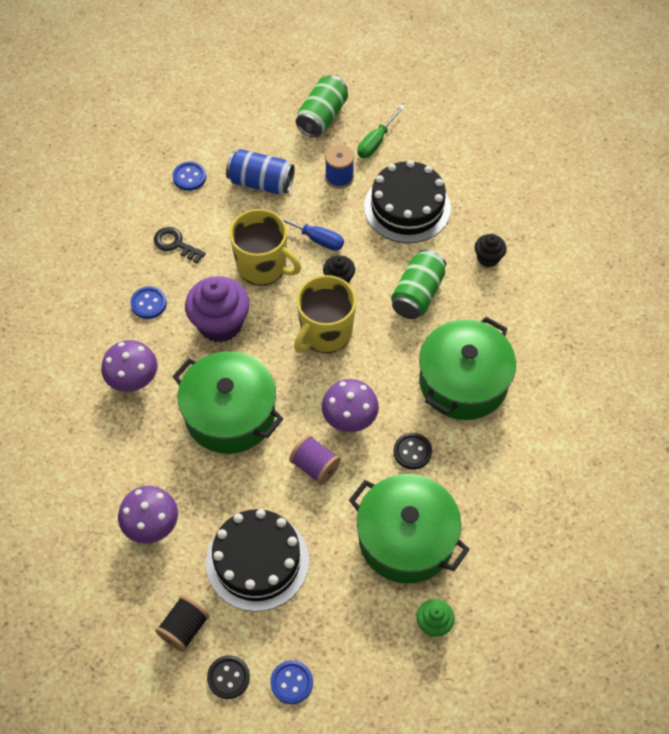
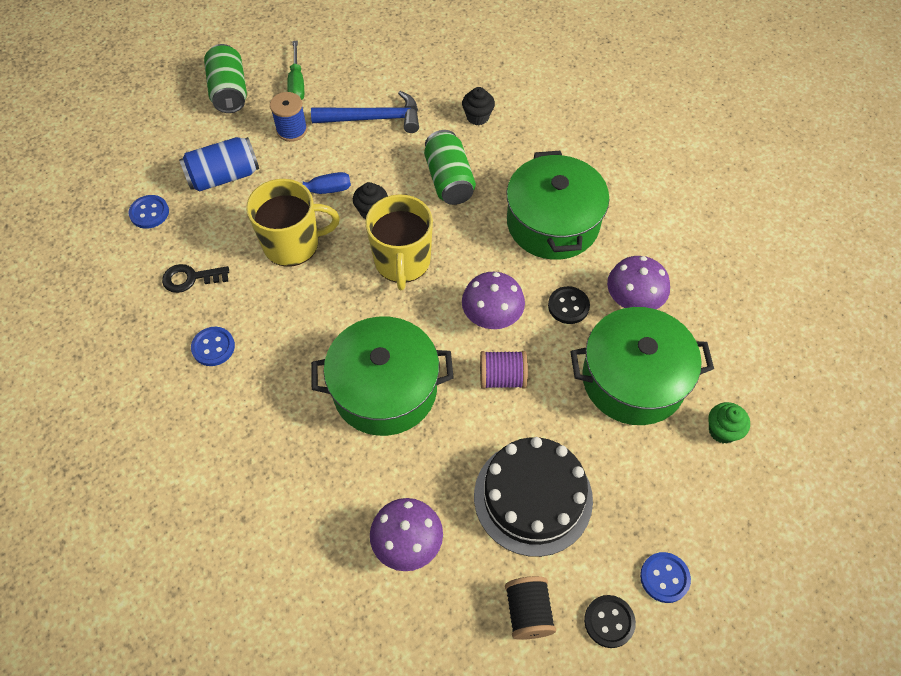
camera: 40 degrees left, 0 degrees up
(133, 379) = (262, 425): purple mushroom -> purple mushroom (633, 301)
(220, 324) = (300, 318): purple cupcake -> none
(407, 207) = (374, 119): black cake -> blue hammer

